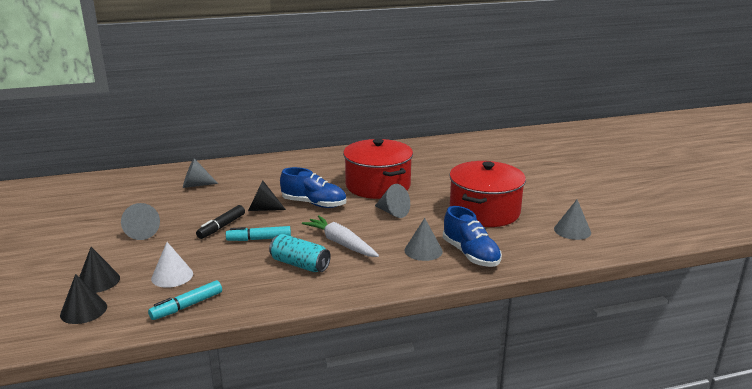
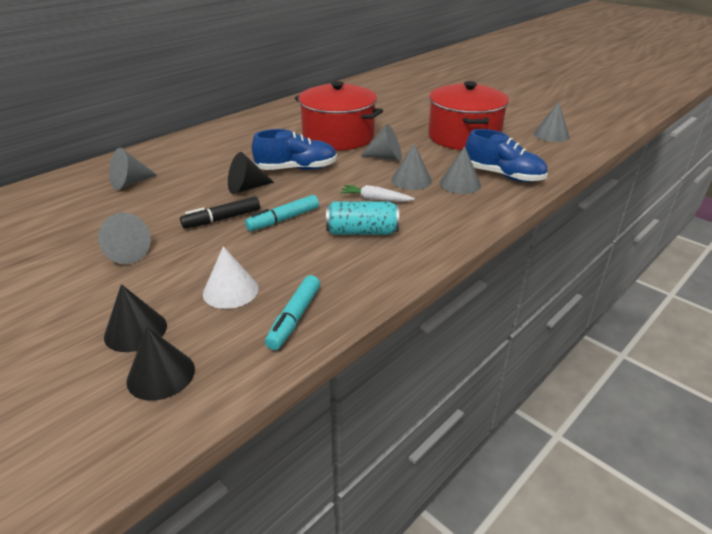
camera: 30 degrees left, 10 degrees up
(221, 227) = (222, 219): black marker -> black marker turned 60 degrees clockwise
(341, 243) = (375, 199): white carrot -> white carrot, size x0.64
(388, 236) = (411, 180): none -> grey cone

